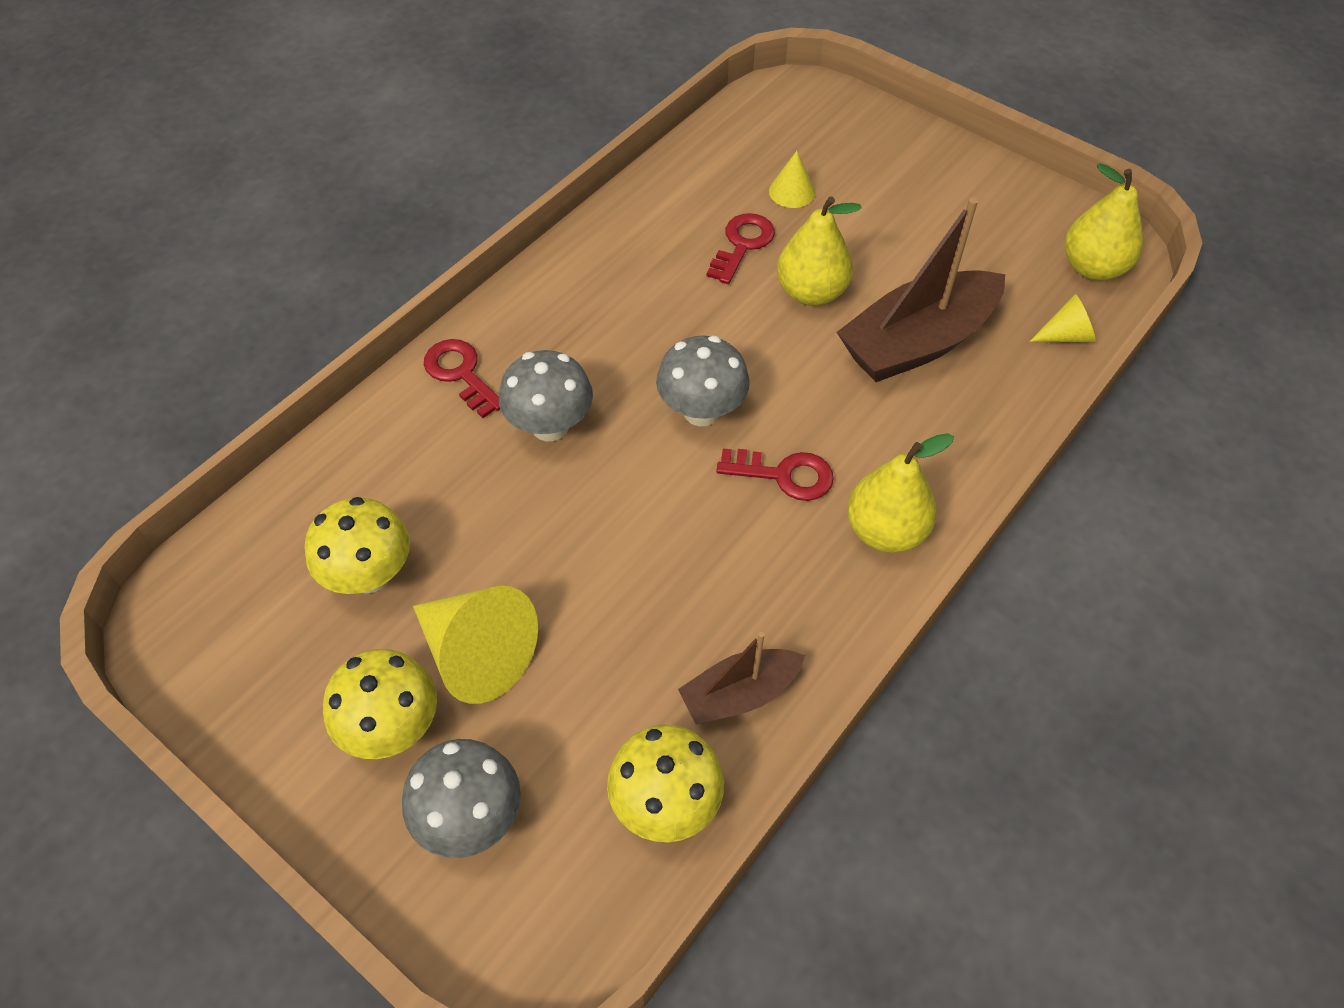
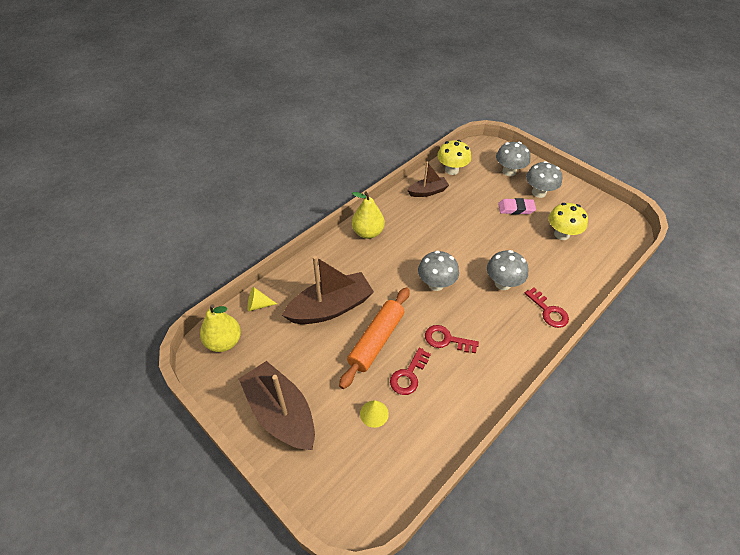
camera: 175 degrees left, 5 degrees down
(392, 727) = (538, 192): yellow mushroom -> grey mushroom
(477, 653) = (516, 208): yellow cone -> pink eraser
(784, 475) = (403, 255): red key -> red key (446, 340)
(811, 292) = (376, 340): yellow pear -> orange rolling pin
(940, 181) = (281, 413): none -> brown boat

